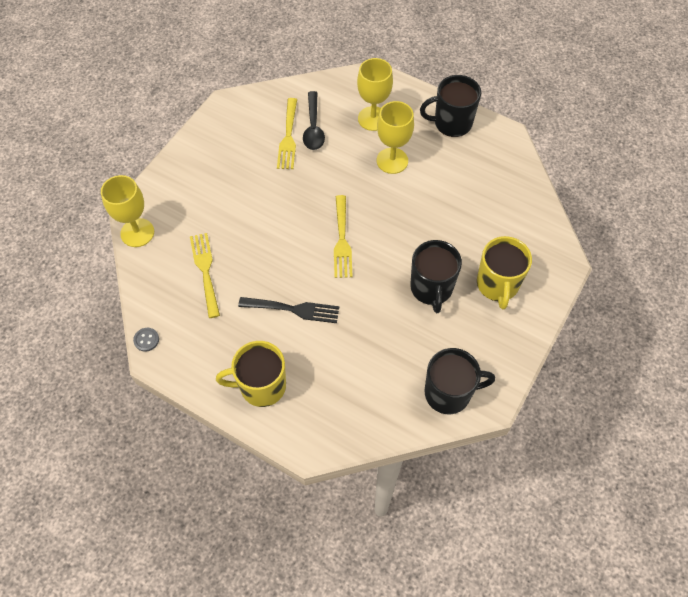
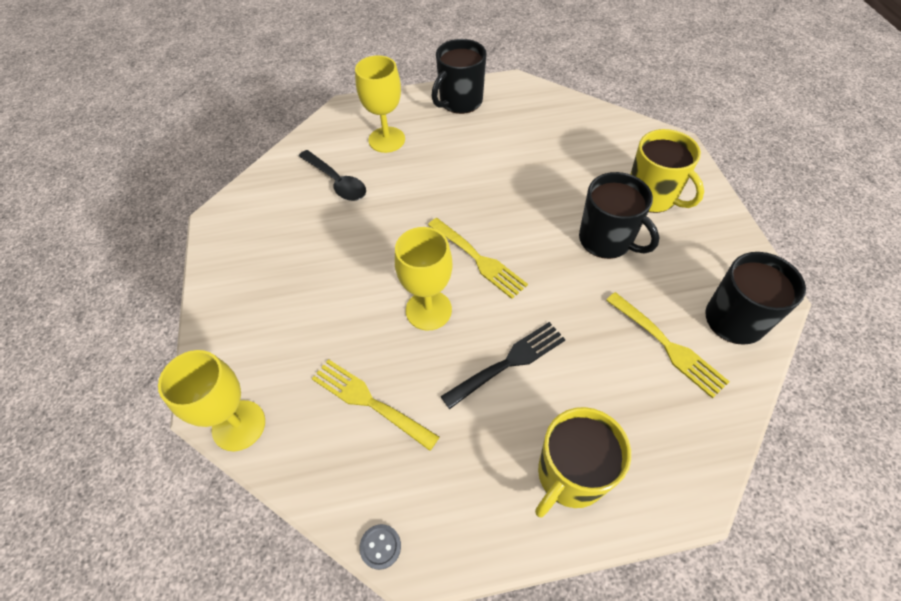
camera: 40 degrees left, 5 degrees down
(288, 137) = (320, 206): yellow fork -> yellow fork (668, 346)
(392, 161) = (444, 161): yellow goblet -> yellow goblet (428, 310)

